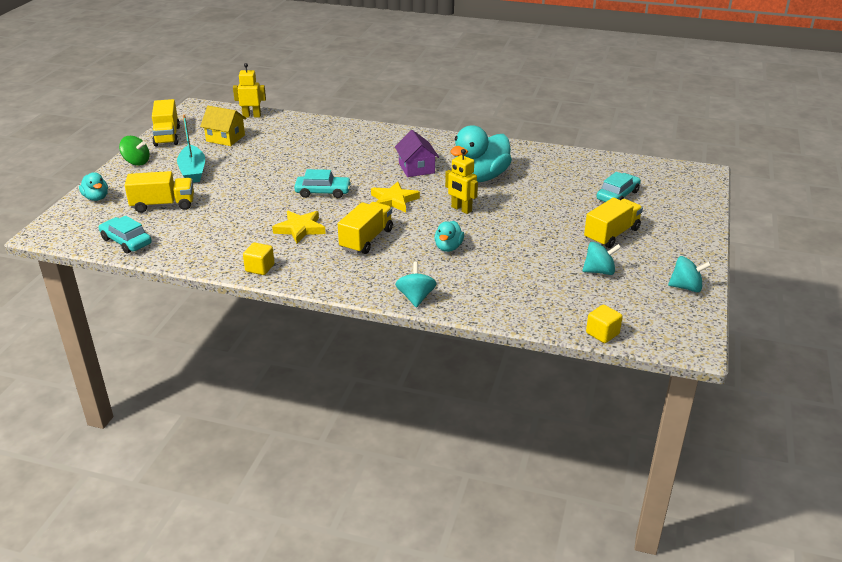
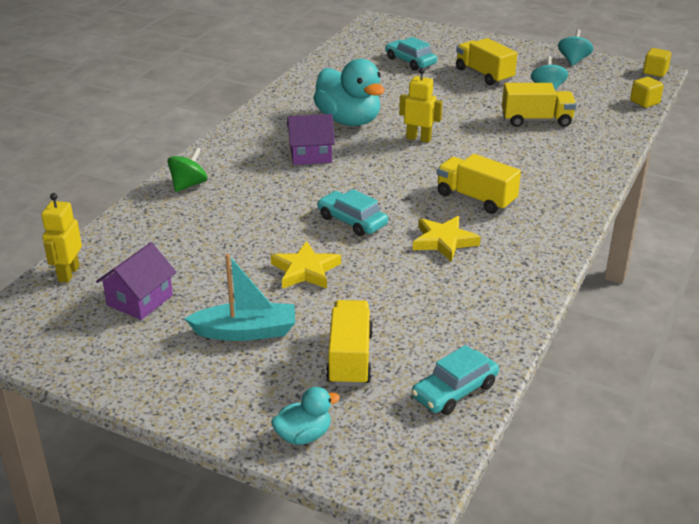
camera: 80 degrees left, 0 degrees up
(136, 162) = (184, 396): green spinning top -> green spinning top (188, 185)
(167, 136) = (95, 364): yellow truck -> yellow truck (536, 120)
(225, 138) = (140, 300): yellow house -> purple house
(260, 268) = (534, 273): yellow cube -> yellow cube (655, 72)
(323, 192) = (352, 221): turquoise car -> turquoise car turned 60 degrees counterclockwise
(394, 200) = (387, 175): yellow star -> yellow star (305, 270)
(416, 297) = (594, 179): turquoise spinning top -> none
(448, 247) = (498, 153): turquoise duck -> none
(461, 209) = (418, 138): yellow robot -> yellow robot turned 120 degrees counterclockwise

